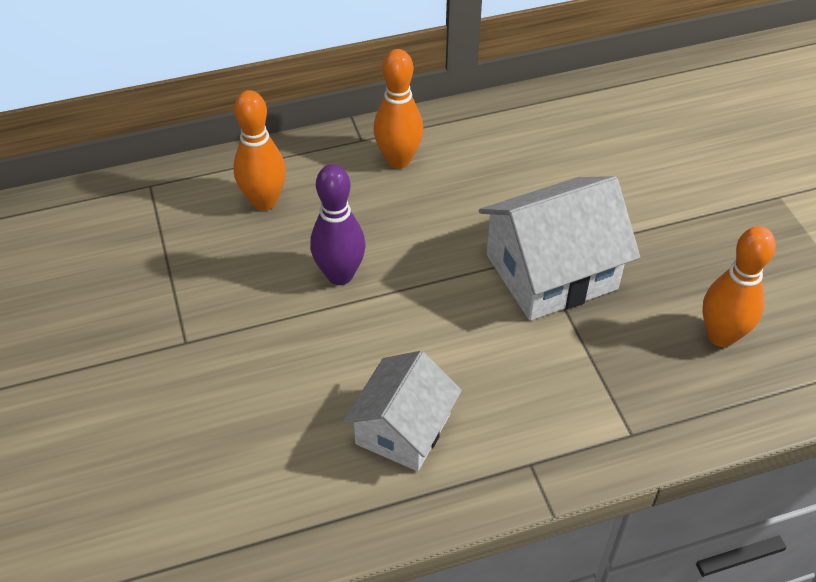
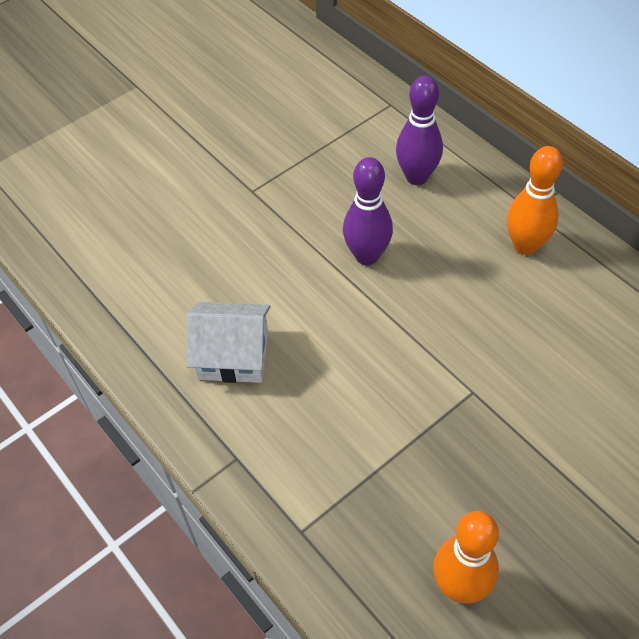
camera: 70 degrees right, 5 degrees up
(264, 201) = (416, 177): orange bowling pin -> purple bowling pin
(551, 272) = (459, 409): white house -> none

